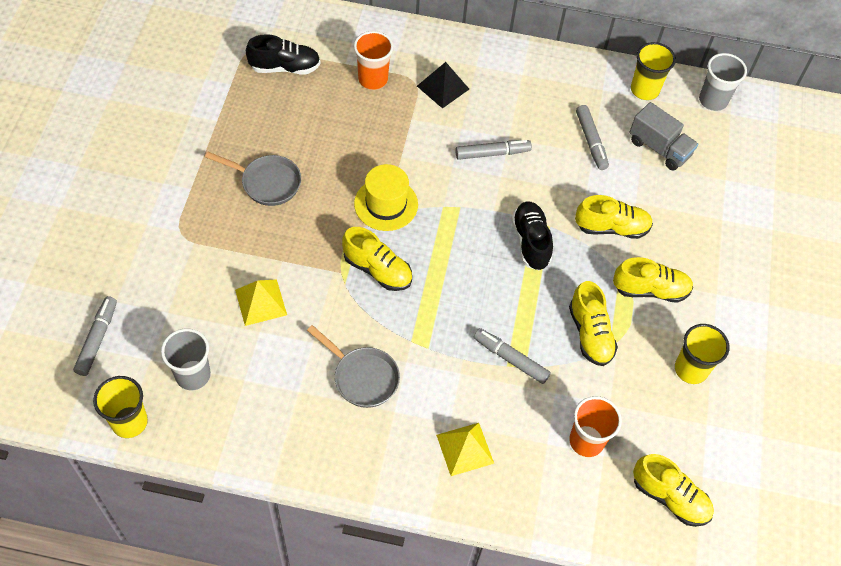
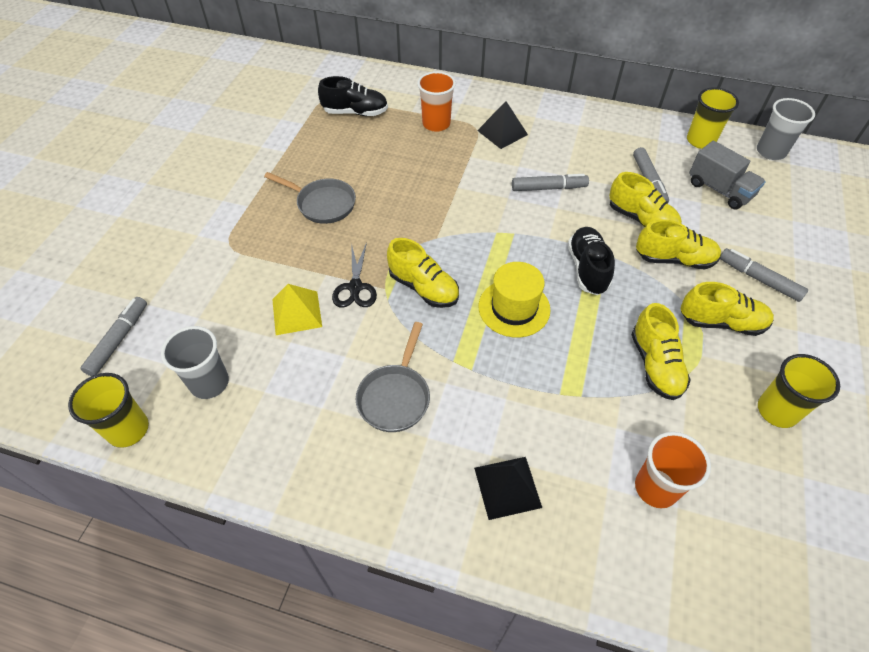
camera: 10 degrees right, 5 degrees down
(312, 273) = (355, 287): none -> black scissors
(362, 377) = (395, 397): grey pan -> grey pan turned 60 degrees clockwise
(386, 204) = (438, 227): yellow hat -> yellow hat (514, 308)
(464, 449) = (507, 487): yellow pyramid -> black pyramid
(510, 359) = (564, 386): grey marker -> grey marker (759, 279)
(670, 497) = (767, 568): yellow shoe -> yellow shoe (641, 220)

